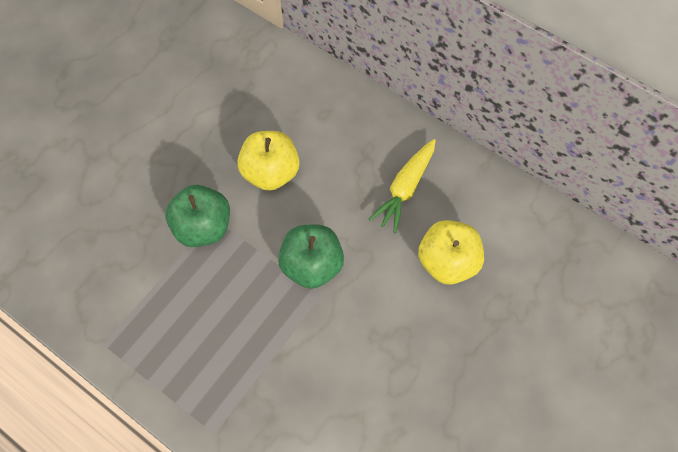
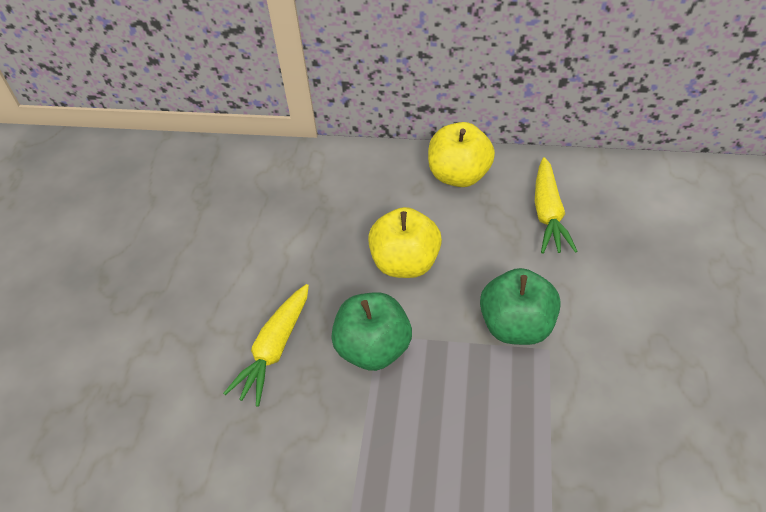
camera: 25 degrees left, 15 degrees down
(139, 191) = (274, 349): none -> yellow carrot
(447, 262) = (641, 255): yellow apple -> yellow apple (459, 175)

